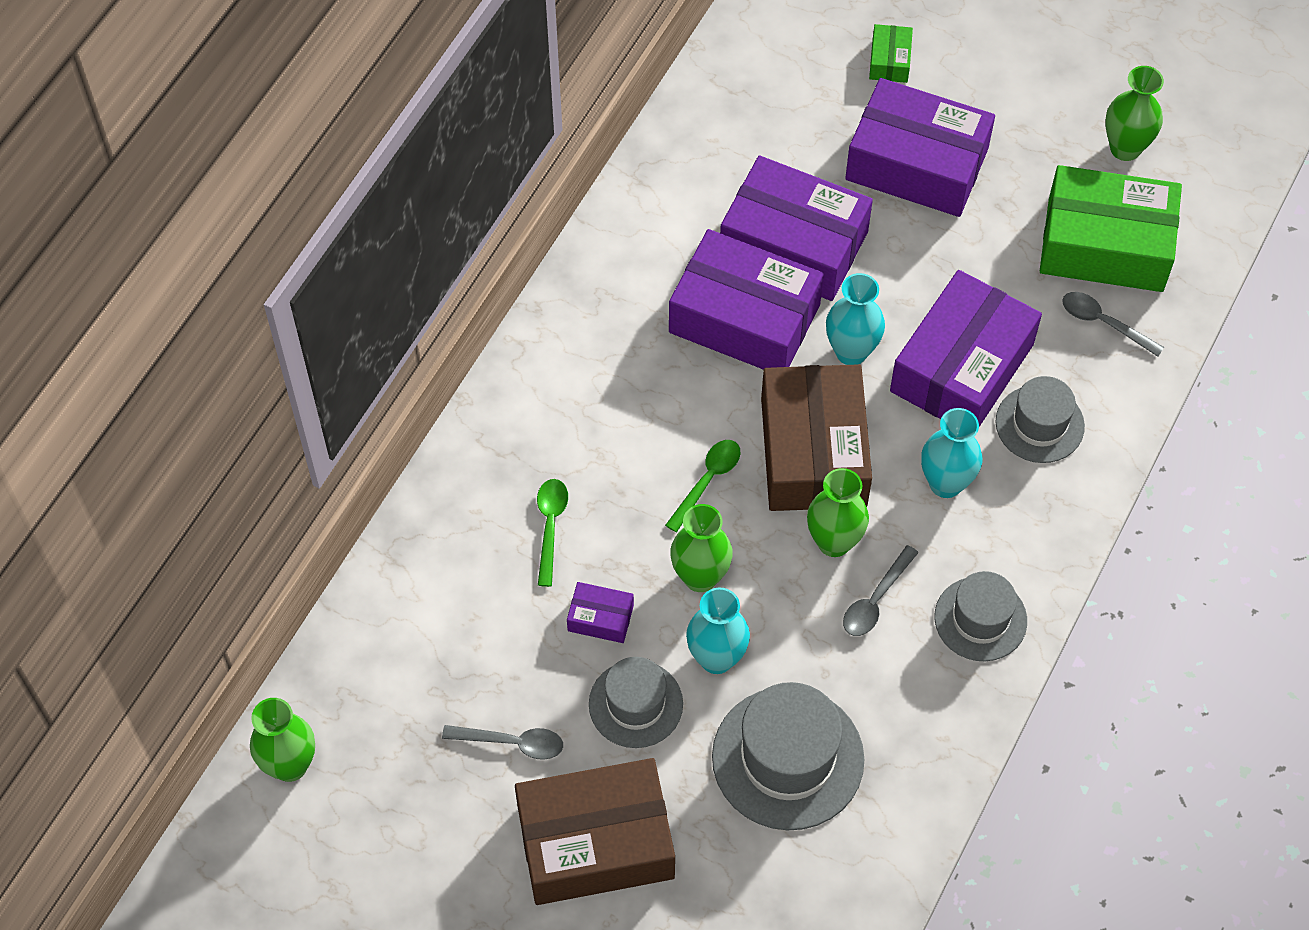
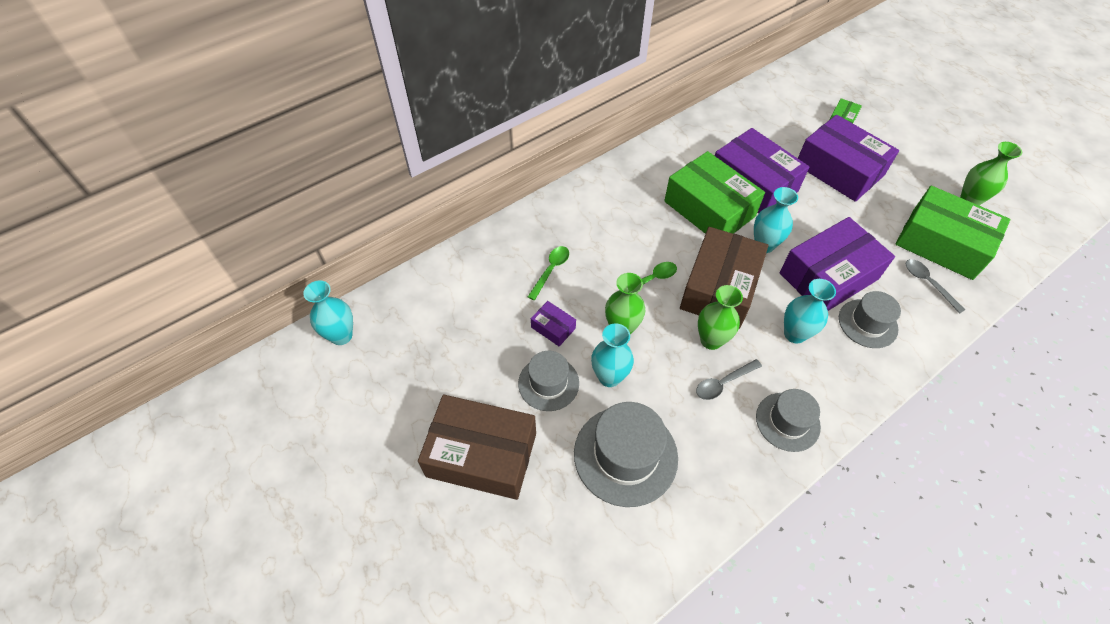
camera: 25 degrees right, 5 degrees down
(290, 765) = (341, 336): green vase -> turquoise vase
(512, 743) = (466, 375): grey spoon -> none
(744, 318) = (709, 209): purple box -> green box

